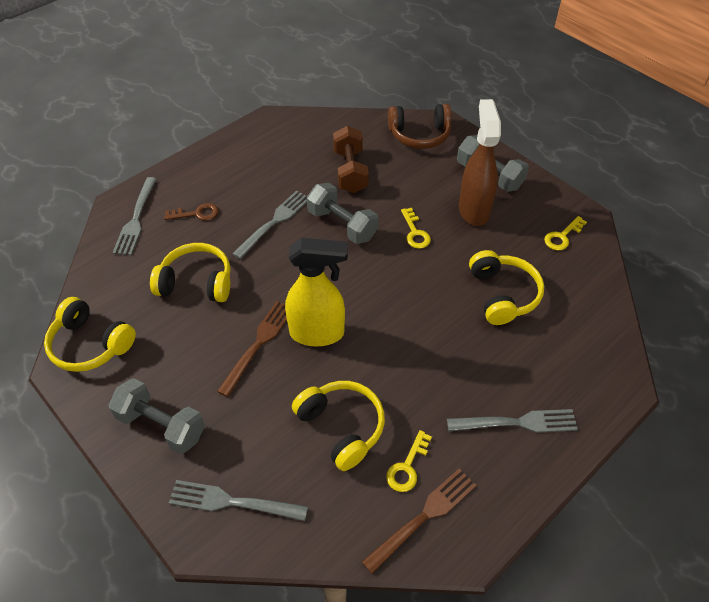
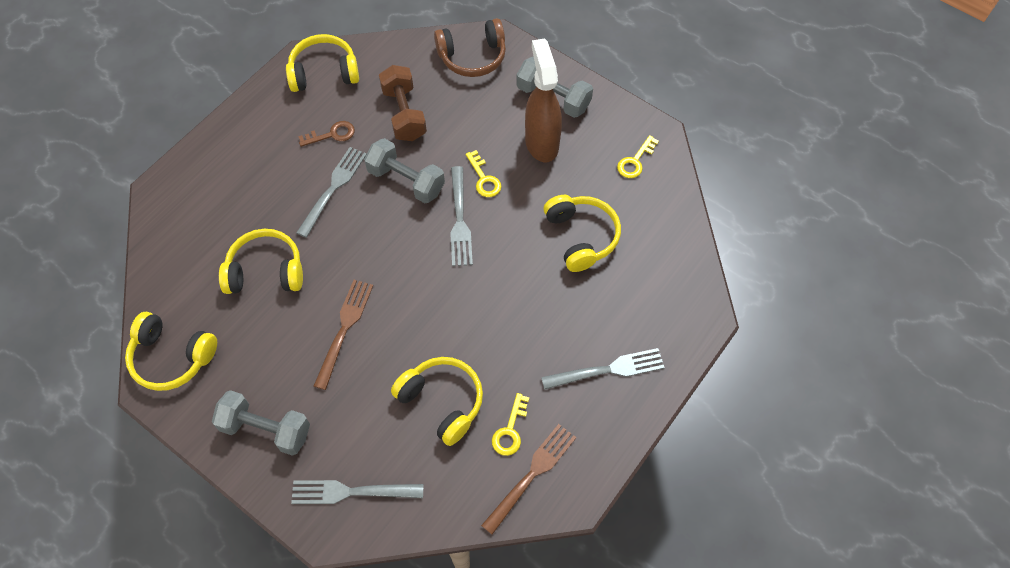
camera: 10 degrees left, 10 degrees up
(136, 219) = (182, 206): grey fork -> grey fork (460, 220)
(197, 213) = (247, 190): brown key -> brown key (332, 134)
(285, 131) = (324, 72): none -> yellow headphones
(318, 333) = (402, 308): yellow spray bottle -> none

